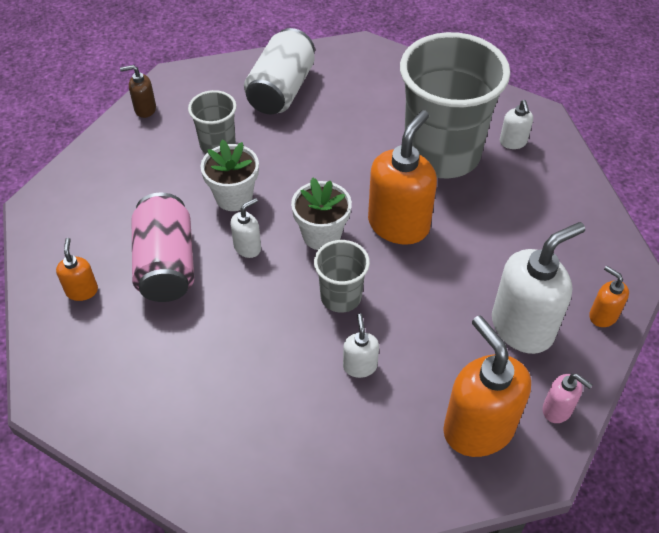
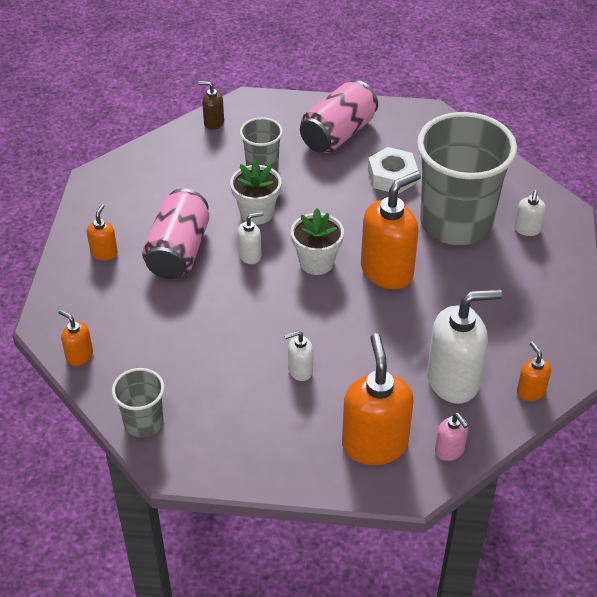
camera: 20 degrees right, 5 degrees down
(101, 427) = (79, 356): none -> orange soap dispenser
(281, 90) = (338, 134): white can -> pink can
(341, 297) = (309, 314): grey cup -> grey cup (143, 422)
(356, 121) = (392, 176): none -> white nut
(360, 366) = (300, 370): white soap dispenser -> white soap dispenser turned 120 degrees counterclockwise

